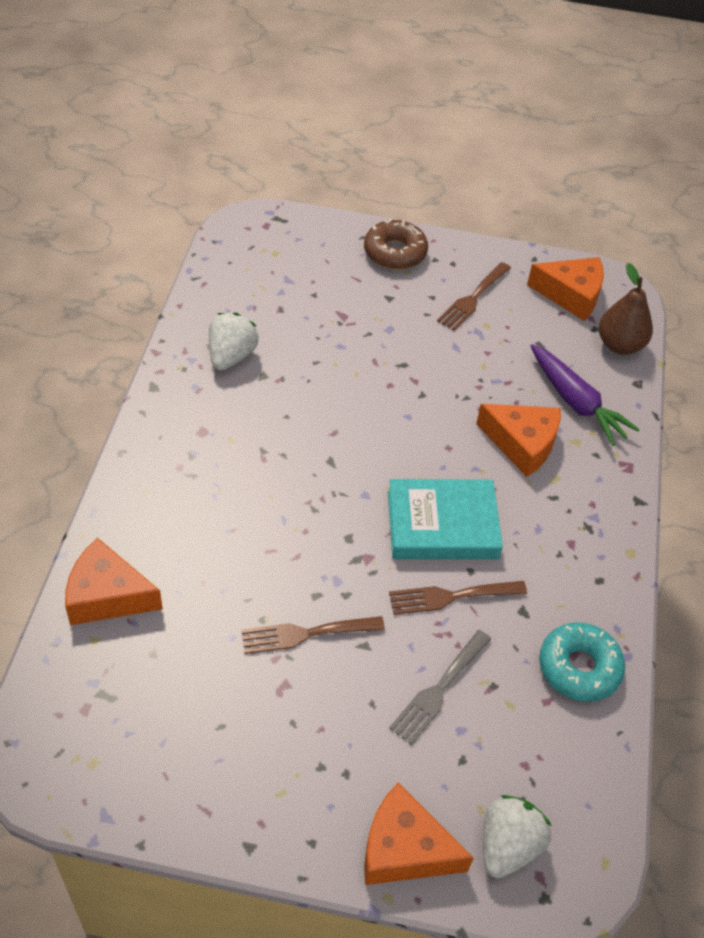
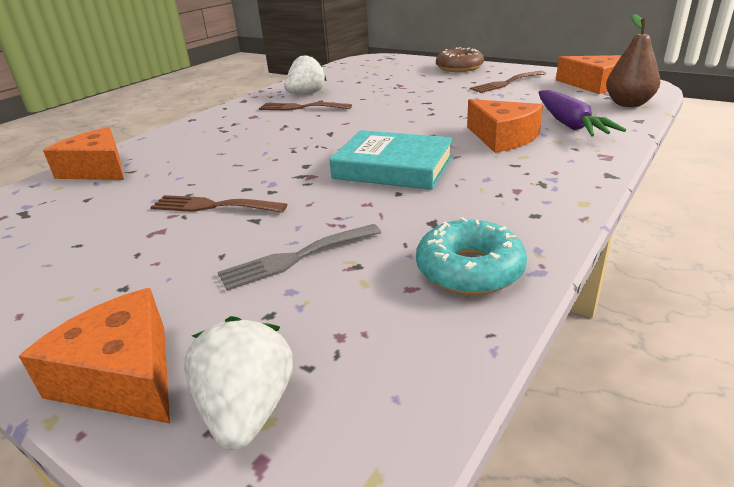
camera: 30 degrees right, 20 degrees down
(450, 597) = (364, 204): brown fork -> brown fork (300, 107)
(508, 845) = (248, 410): white strawberry -> white strawberry turned 60 degrees counterclockwise

